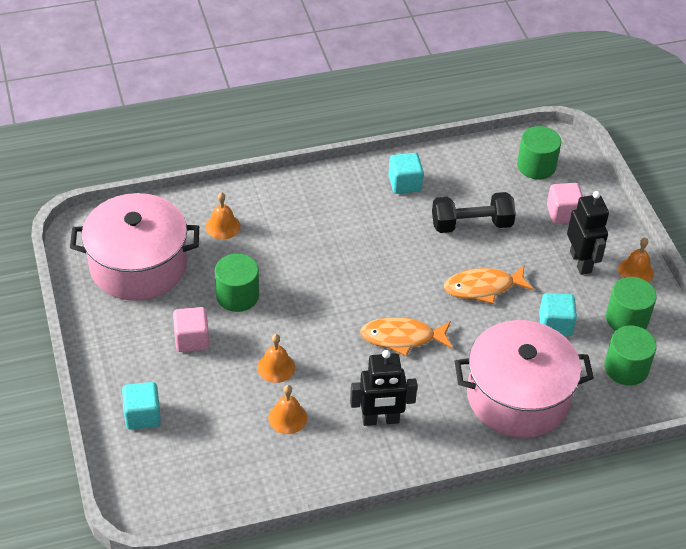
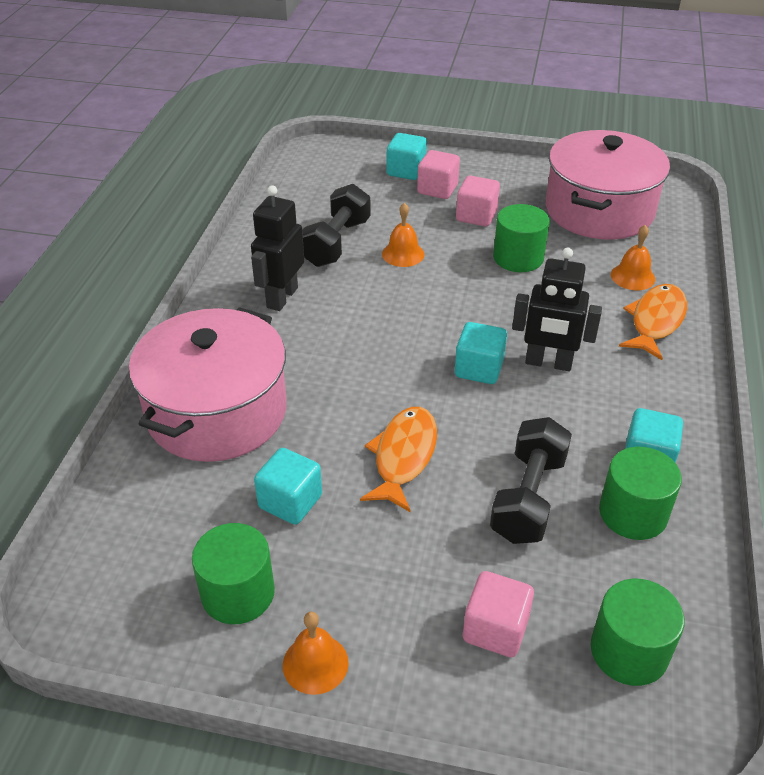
camera: 120 degrees right, 5 degrees down
(163, 380) = (437, 189): none -> pink cube
(287, 418) = (336, 243): orange bell -> black dumbbell
(380, 278) = (479, 369): none -> turquoise cube
(402, 338) = (375, 352): orange fish -> orange fish (655, 321)
(581, 262) = (380, 595): black robot -> black robot (548, 363)
(626, 368) = (163, 542): green cylinder -> green cylinder (633, 513)

